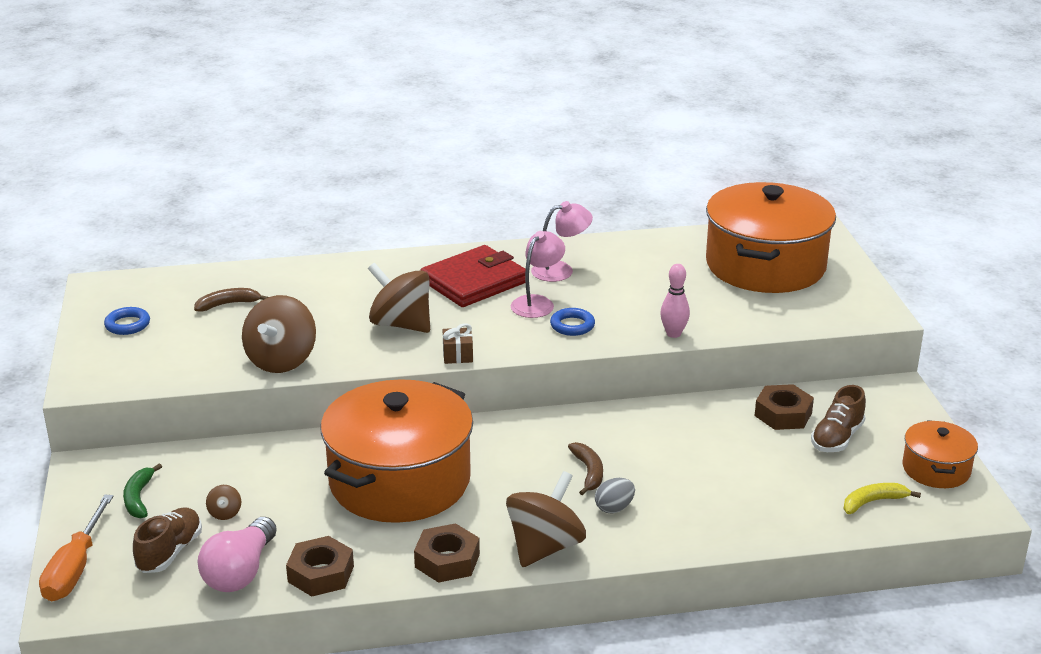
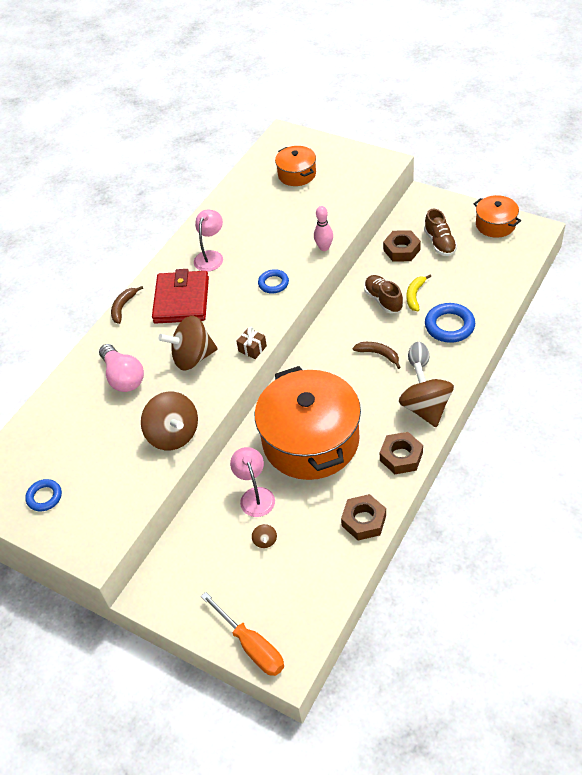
camera: 45 degrees left, 20 degrees up
(139, 498) = (208, 579): green banana -> none
(170, 552) = (279, 587): brown shoe -> brown shoe (383, 300)
(225, 513) = (265, 541): brown spinning top -> brown spinning top turned 45 degrees clockwise
(228, 304) = (77, 431): brown banana -> brown banana (123, 307)
(240, 572) = (329, 559): pink light bulb -> pink light bulb (123, 377)
(537, 303) = (234, 285): pink lamp -> pink lamp (255, 495)
(704, 507) = (449, 326): none -> blue ring
(765, 265) = (297, 174): orange pot -> orange pot, size x0.48
(873, 502) = (500, 262): yellow banana -> yellow banana (415, 295)

